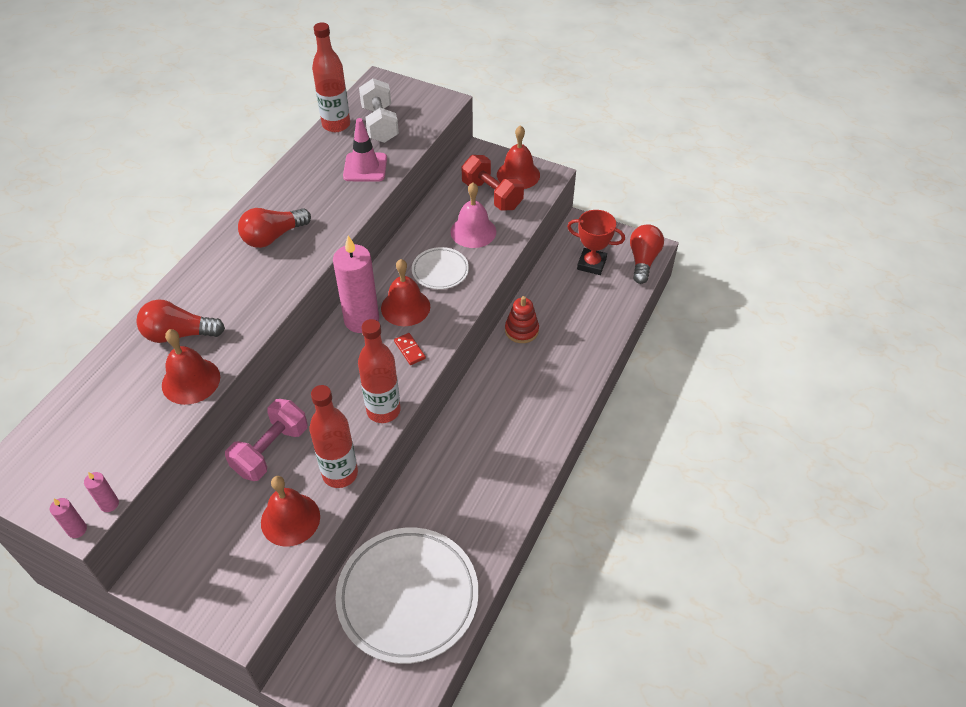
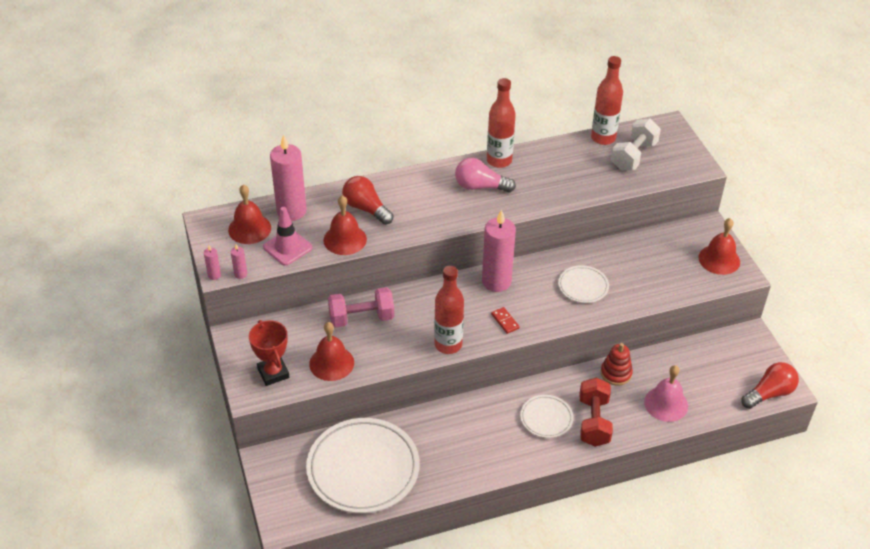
camera: 45 degrees right, 5 degrees down
(95, 394) = (291, 211): none -> pink candle
(273, 237) = (480, 186): red light bulb -> pink light bulb
(340, 474) = (384, 360): red bottle -> red bottle (499, 161)
(365, 167) = (589, 179): pink traffic cone -> pink traffic cone (287, 247)
(405, 307) = (533, 293): red bell -> red bell (249, 229)
(409, 350) = (505, 321): red domino -> red domino turned 45 degrees counterclockwise
(473, 231) = (637, 276): pink bell -> pink bell (666, 404)
(492, 195) = (681, 261): red dumbbell -> red dumbbell (593, 421)
(511, 412) = (546, 418): none -> white plate
(591, 264) = (724, 367): red trophy -> red trophy (273, 373)

